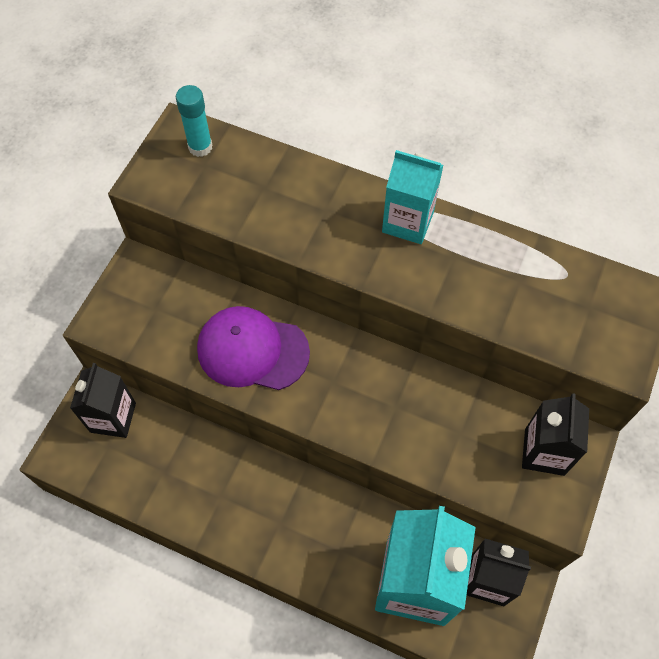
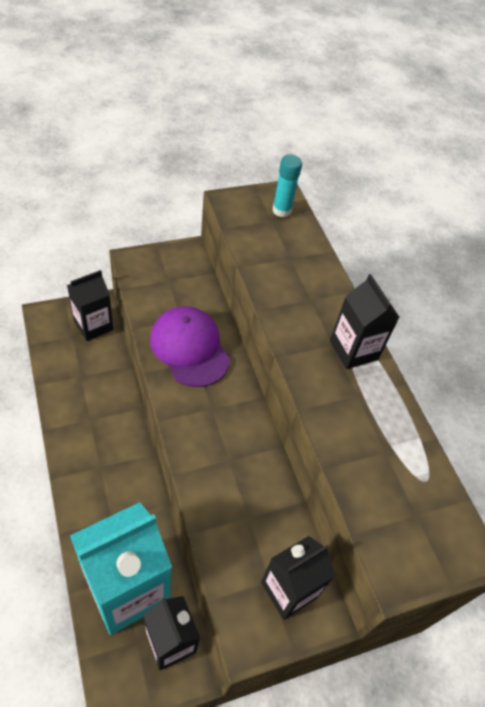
camera: 40 degrees right, 10 degrees down
(407, 222) = (353, 350): turquoise carton -> black carton

